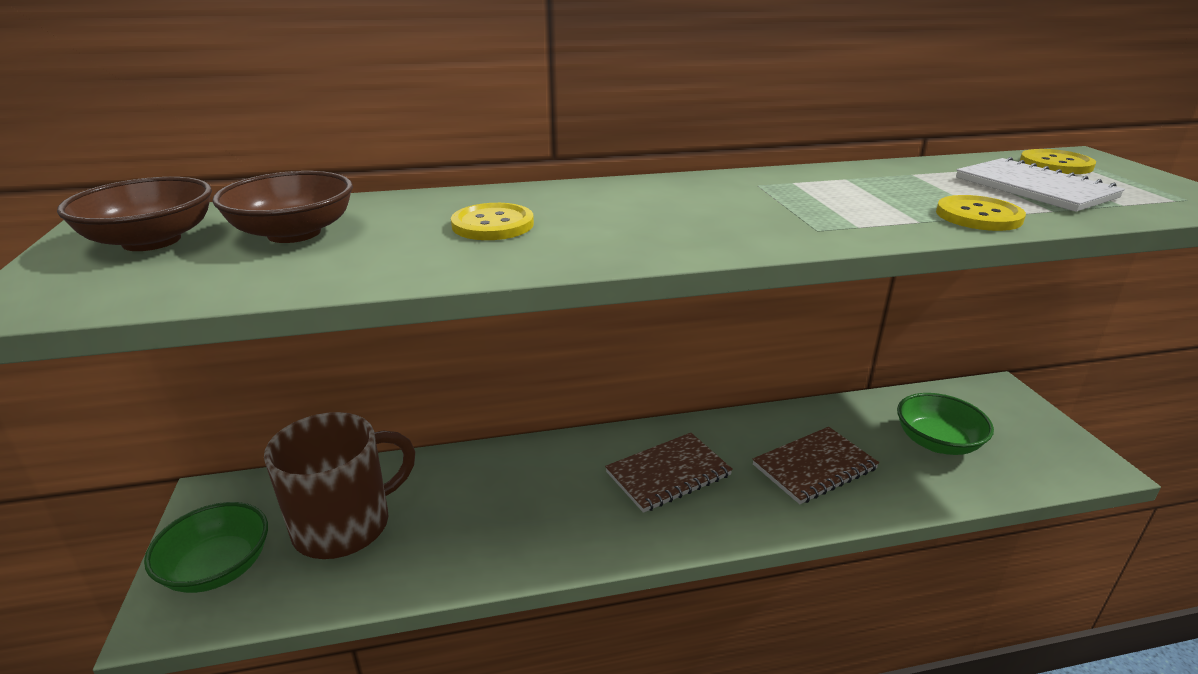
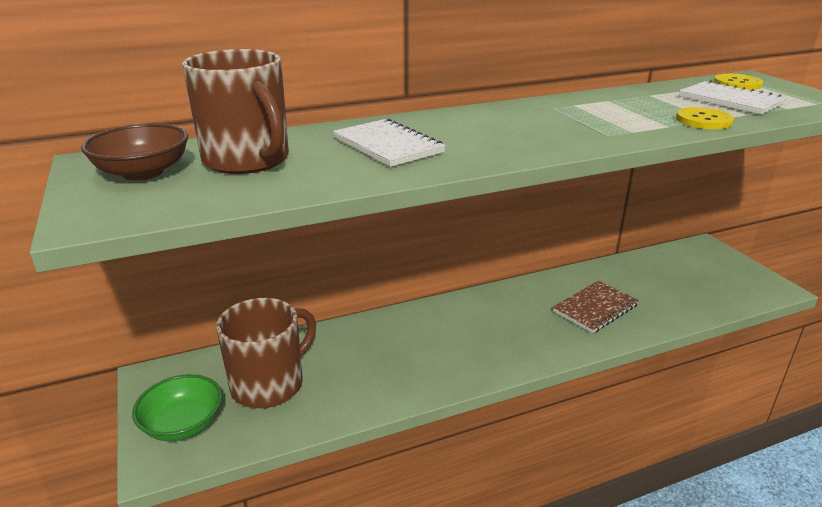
camera: 10 degrees left, 0 degrees up
(294, 233) = (247, 160): brown bowl -> brown mug
(493, 224) = (387, 145): yellow button -> white notebook
(668, 474) = (495, 323): brown notebook -> none
(937, 442) = (672, 284): green bowl -> none

